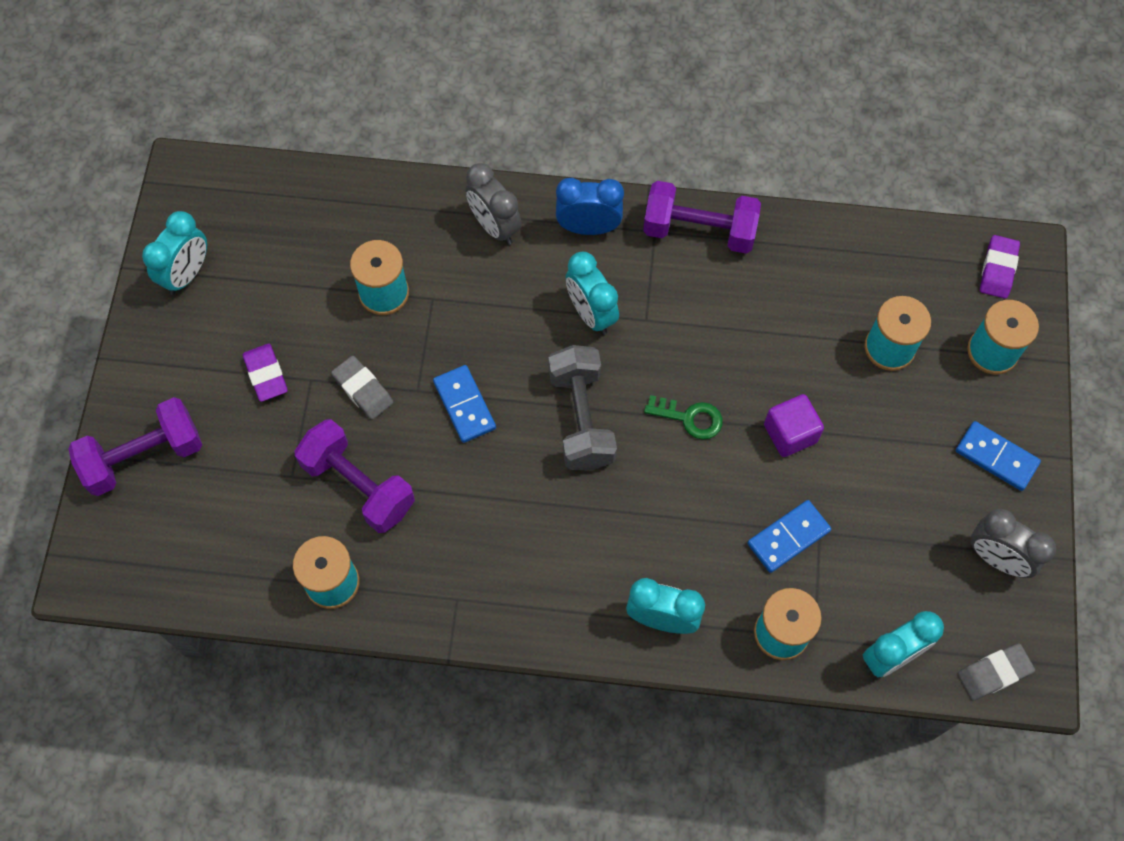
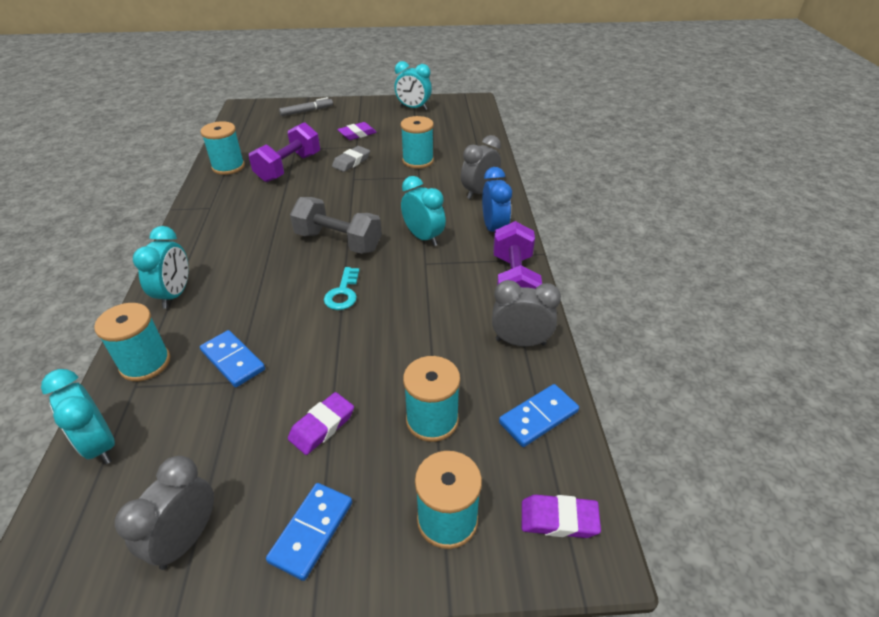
camera: 80 degrees right, 25 degrees down
(144, 457) = (307, 111): purple dumbbell -> grey marker
(464, 405) = (344, 195): blue domino -> blue domino (538, 417)
(581, 418) = (338, 242): grey dumbbell -> grey dumbbell turned 45 degrees clockwise
(591, 314) = (423, 237): turquoise clock -> turquoise clock turned 90 degrees clockwise
(689, 418) = (343, 293): green key -> turquoise key
(790, 433) = (332, 353): purple cube -> none
(796, 247) = (520, 342): none -> grey clock
(887, 446) = (322, 426): none -> purple eraser
(994, 673) = (50, 543): grey eraser -> none

